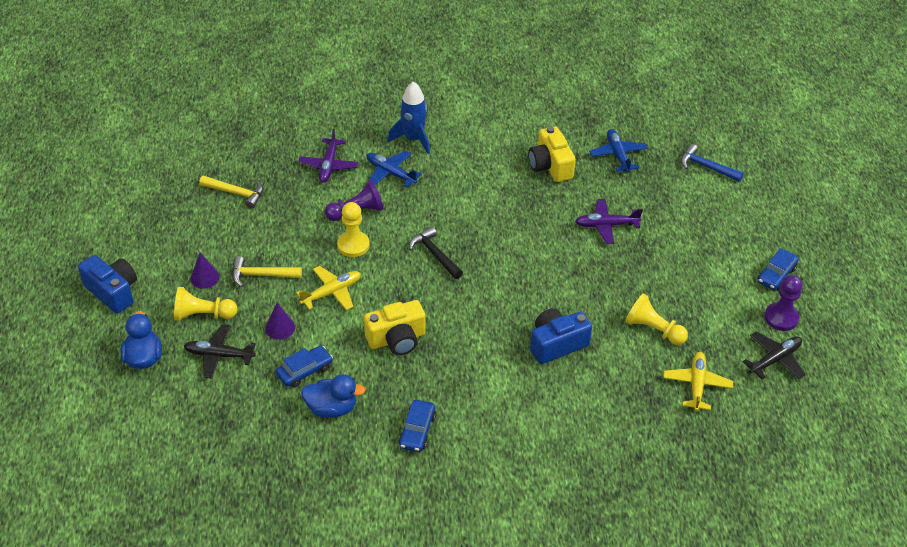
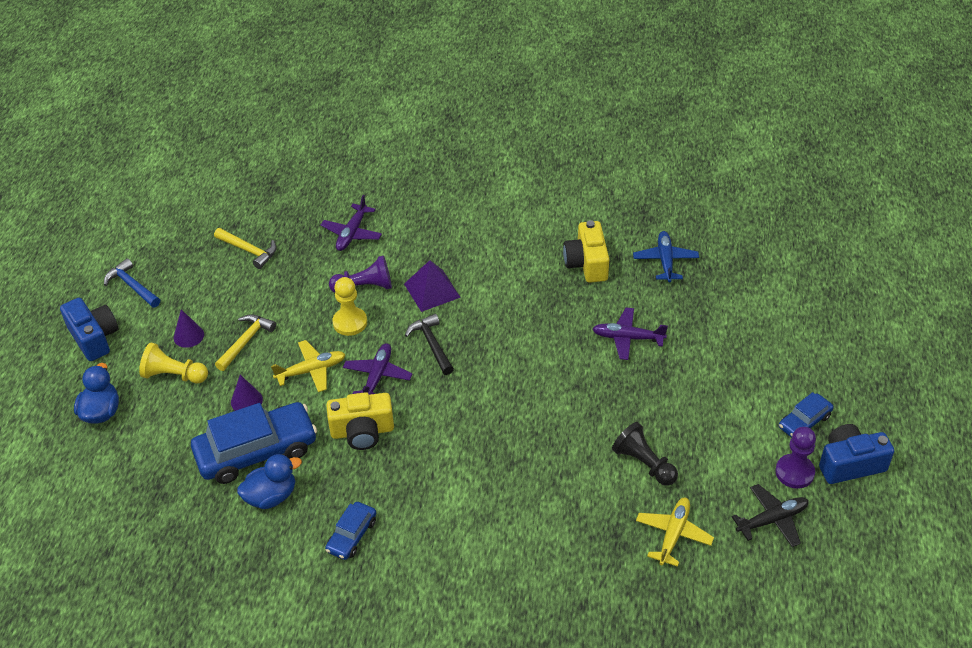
camera: 15 degrees right, 0 degrees up
(219, 355) = (176, 421): black plane -> none
(261, 275) = (246, 341): yellow hammer -> yellow hammer turned 105 degrees clockwise
(304, 371) = (256, 451): blue car -> blue car, size x1.99
(332, 408) = (271, 496): blue duck -> blue duck turned 45 degrees counterclockwise
(390, 173) = (413, 249): blue plane -> none
(394, 289) = (377, 376): none -> purple plane
(413, 139) = (449, 216): blue rocket -> none
(419, 207) = (432, 290): none -> purple pyramid
(556, 344) = (531, 464): blue camera -> blue camera (850, 464)
(653, 329) = (644, 463): yellow pawn -> black pawn
(706, 167) = (761, 287): blue hammer -> blue hammer (132, 286)

